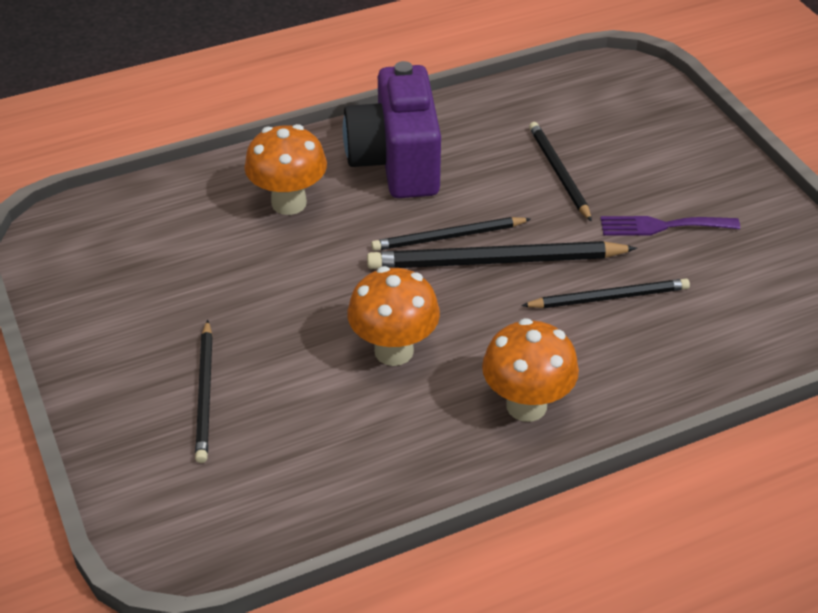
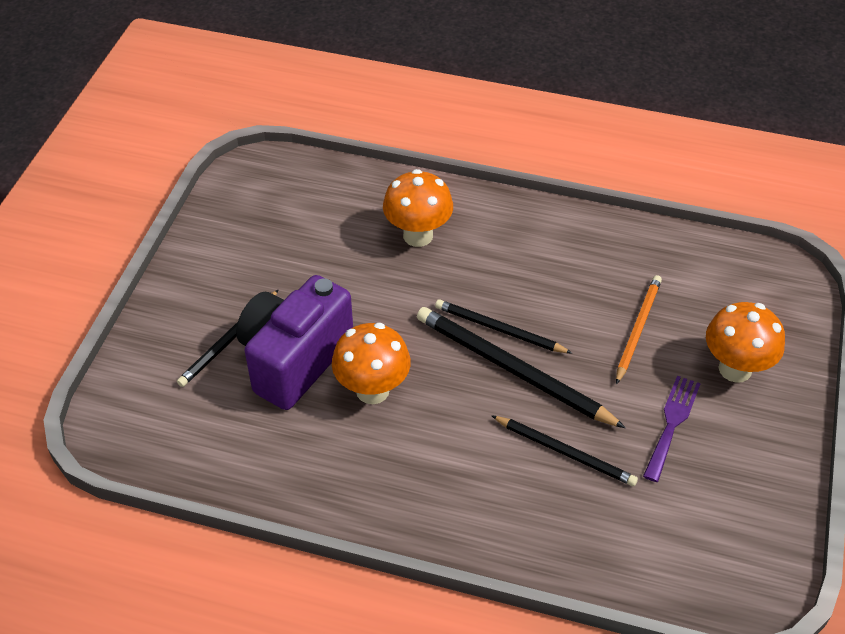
camera: 40 degrees right, 5 degrees up
(396, 163) = (523, 248): purple camera -> purple camera (294, 360)
(526, 405) = (417, 492): orange mushroom -> orange mushroom (735, 369)
(558, 172) = (637, 329): black pencil -> orange pencil
(662, 226) = (672, 423): purple fork -> purple fork turned 75 degrees clockwise

